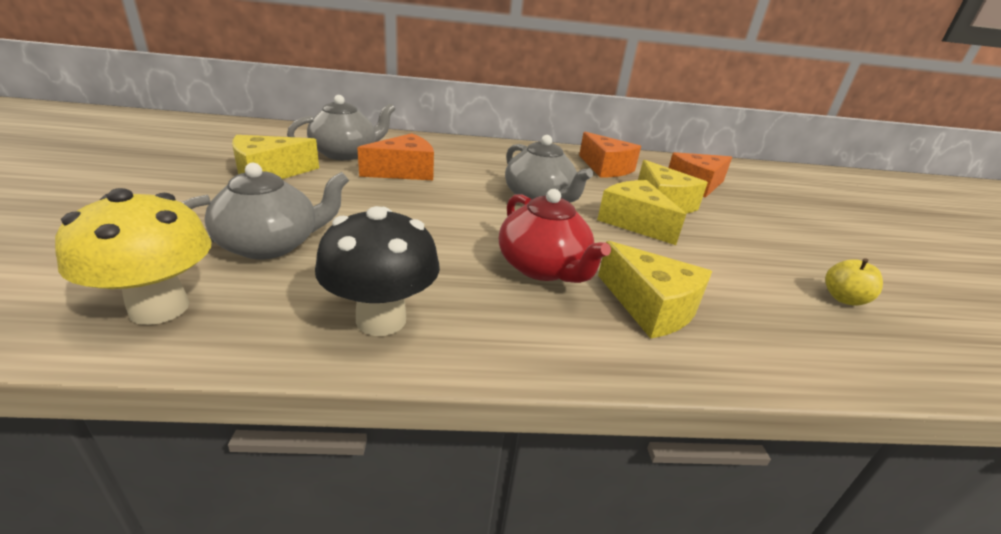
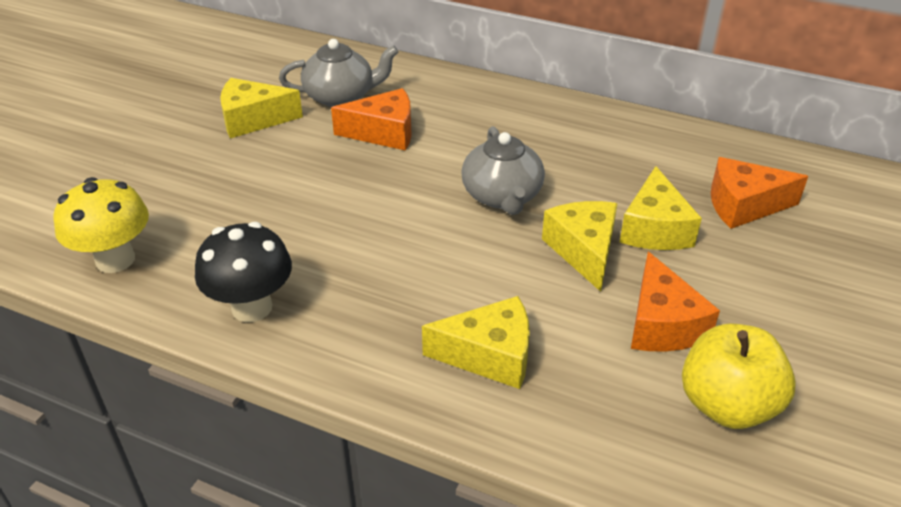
camera: 30 degrees right, 10 degrees up
(271, 245) = (212, 213): grey teapot -> none
(543, 268) = (425, 288): red teapot -> none
(605, 168) = (639, 156): orange cheese -> orange cheese (662, 324)
(650, 307) = (489, 355): yellow cheese -> yellow cheese turned 75 degrees counterclockwise
(844, 299) = (727, 405): yellow apple -> yellow apple, size x1.94

